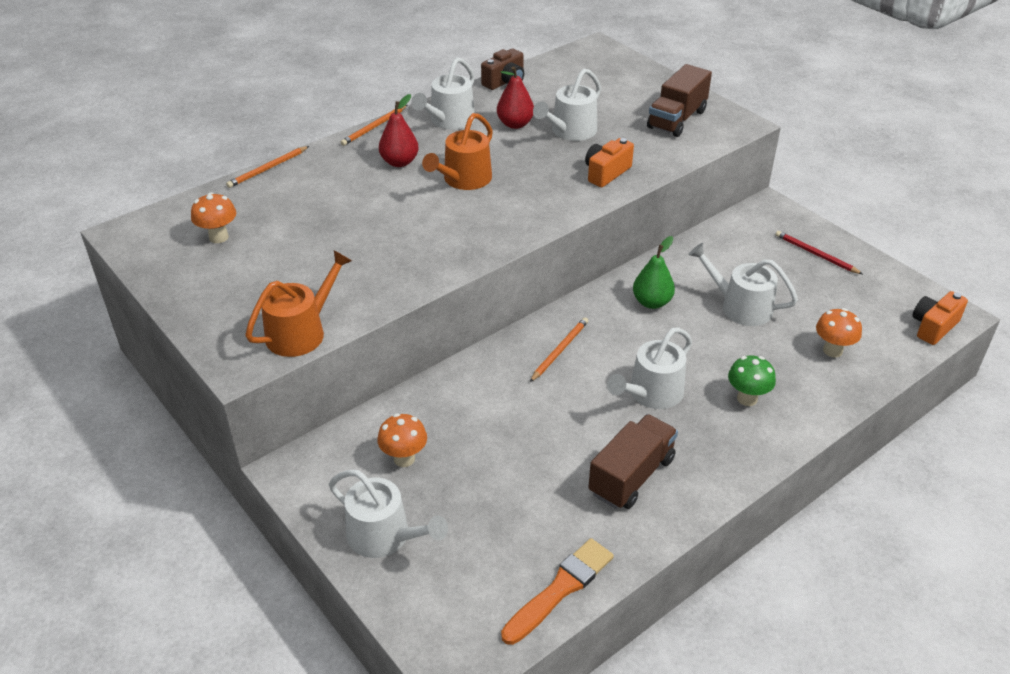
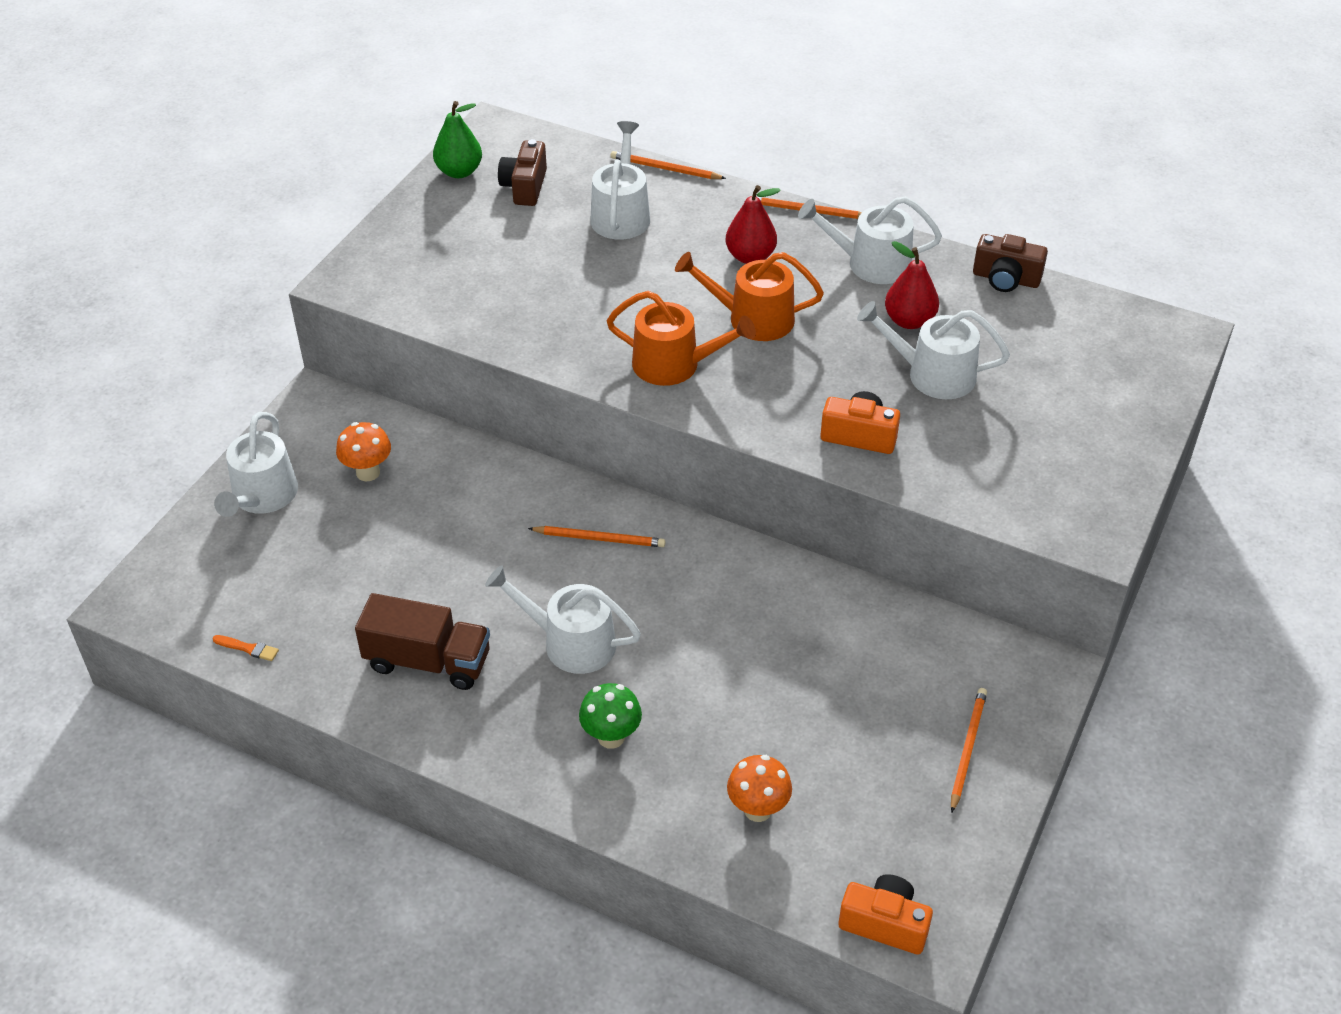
camera: 65 degrees right, 5 degrees up
(218, 237) = (525, 187): orange mushroom -> brown camera
(301, 332) = (411, 300): orange watering can -> orange watering can (674, 365)
(560, 589) = (248, 648): orange brush -> orange brush, size x0.44
(652, 302) = (741, 597): green pear -> green pear (459, 171)
(677, 119) = (1050, 468): brown truck -> none
(740, 306) = (790, 689): white watering can -> white watering can (621, 214)
(815, 254) = (967, 749): red pencil -> orange pencil

